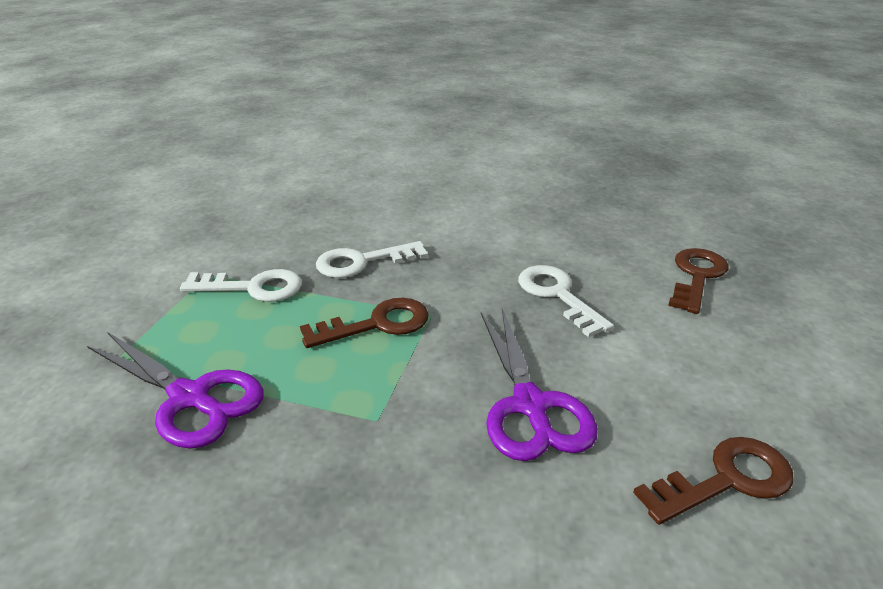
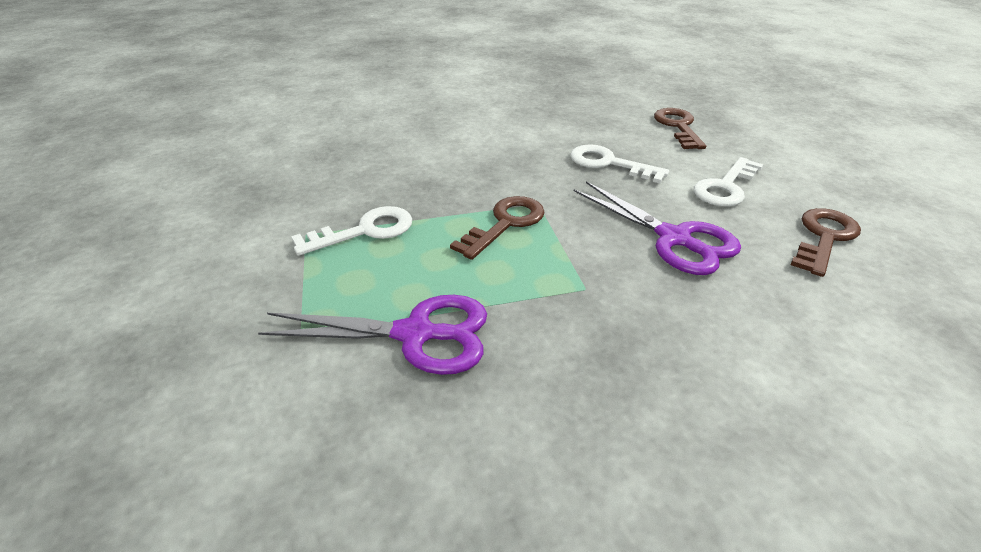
camera: 30 degrees left, 5 degrees up
(362, 262) = (438, 183): white key -> white key (725, 187)

